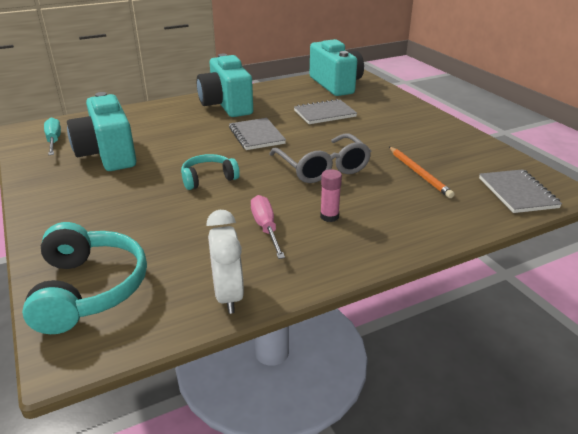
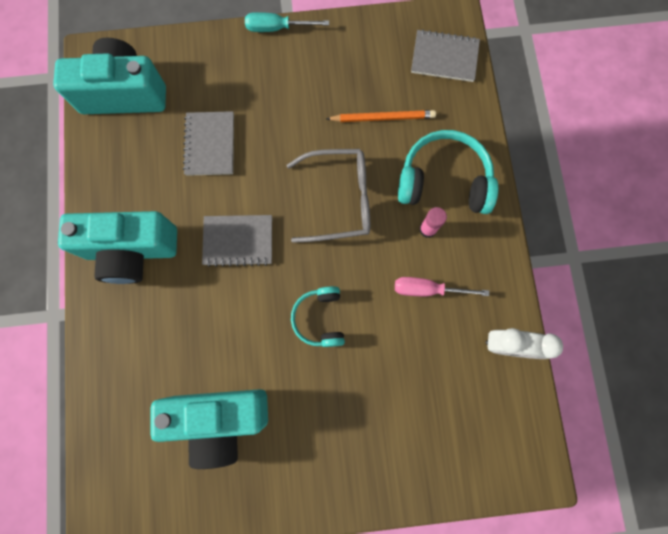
camera: 70 degrees left, 45 degrees up
(54, 141) = (153, 485): turquoise screwdriver -> turquoise screwdriver (277, 28)
(88, 289) = (468, 454): turquoise headphones -> turquoise headphones (444, 181)

